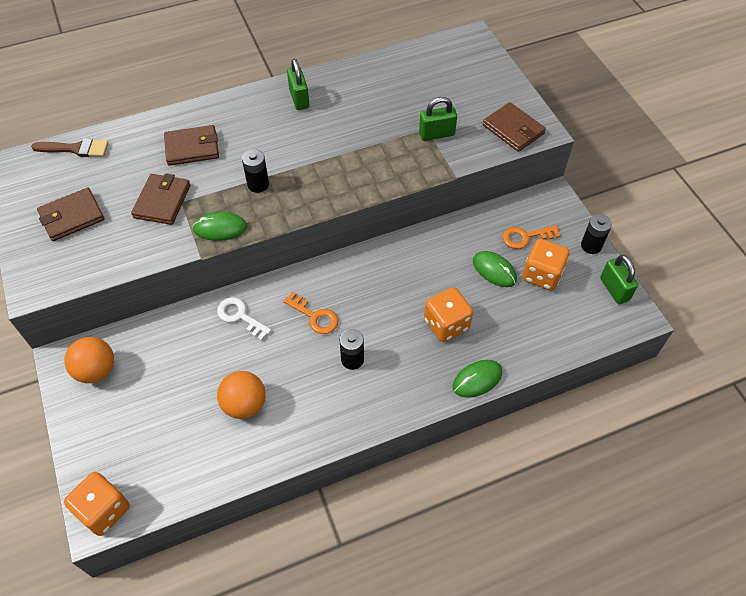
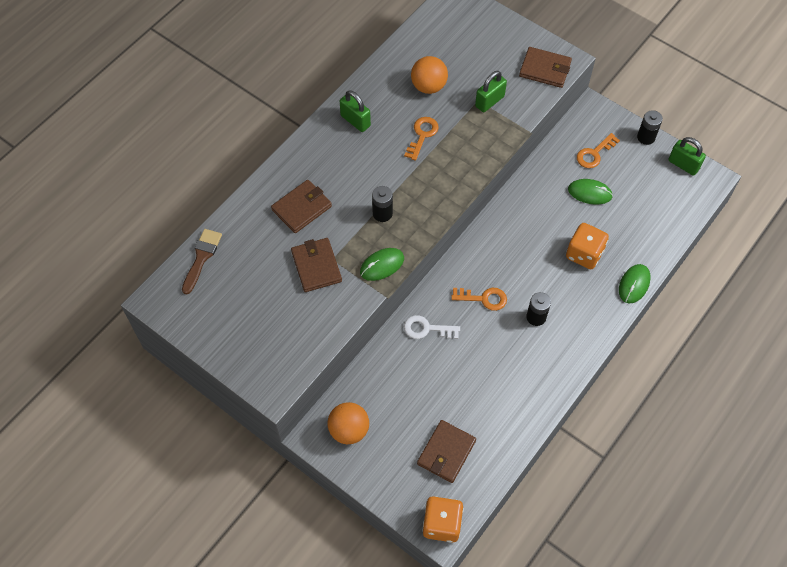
camera: 30 degrees left, 5 degrees up
(72, 217) = (252, 317): brown wallet -> brown wallet (446, 452)
(76, 149) = (202, 257): brown brush -> brown brush turned 45 degrees counterclockwise
(244, 404) = (483, 393): orange ball -> orange ball (428, 86)
(349, 135) = (422, 135): none -> orange key
(542, 275) = (626, 179): orange dice -> none

